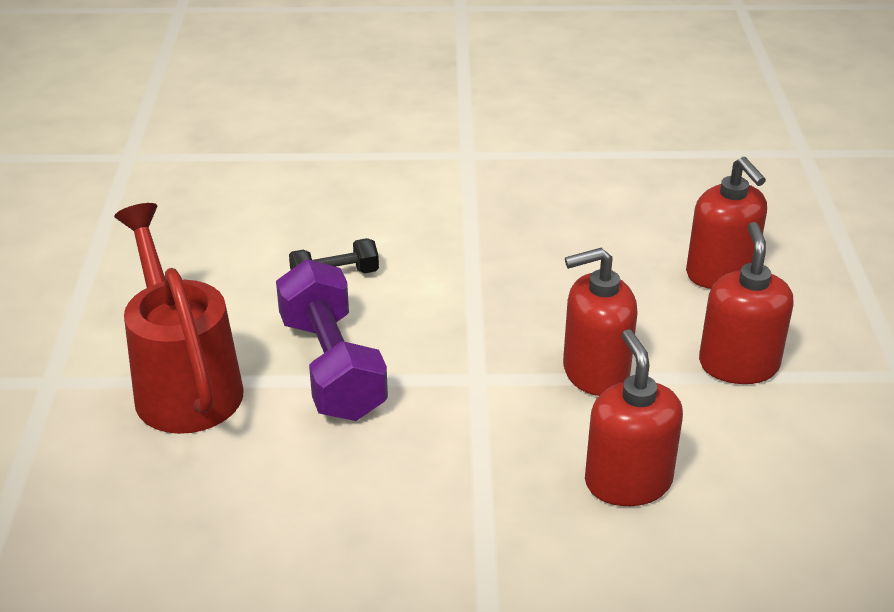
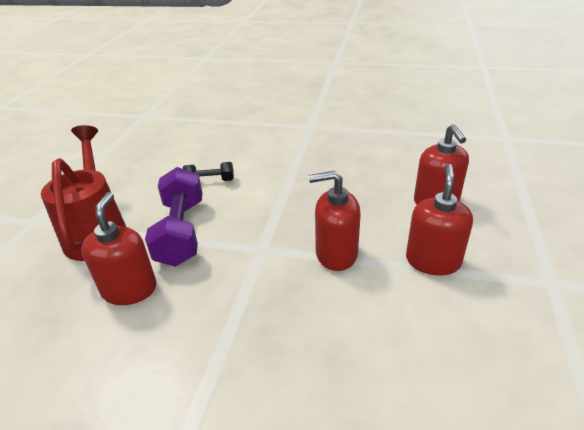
camera: 15 degrees right, 0 degrees up
(628, 482) = (330, 335): red soap dispenser -> red soap dispenser (129, 289)

